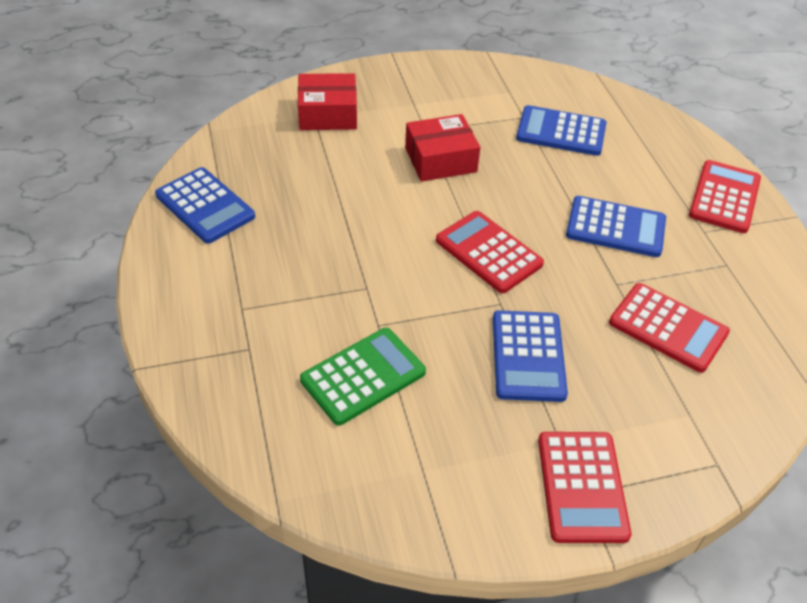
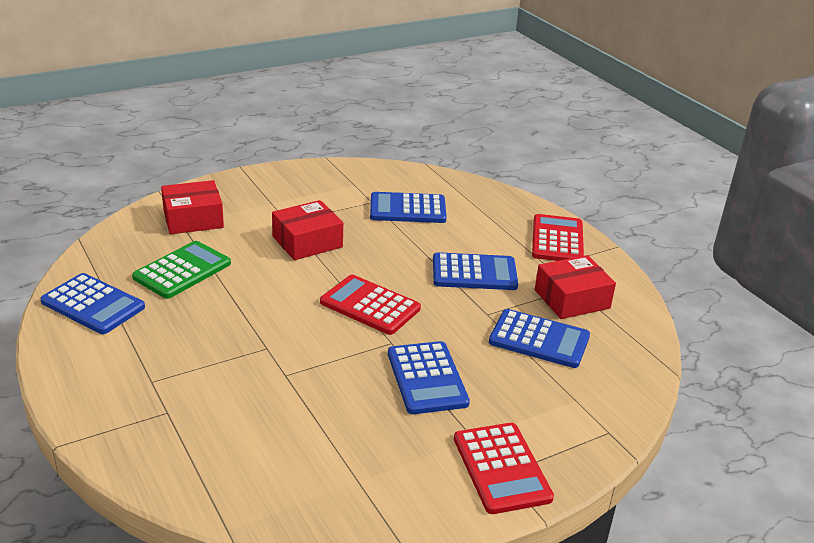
camera: 15 degrees left, 15 degrees down
(363, 376) = (282, 416): green calculator -> green calculator (182, 270)
(668, 328) = (539, 339): red calculator -> blue calculator
(720, 280) = (572, 299): none -> red box

